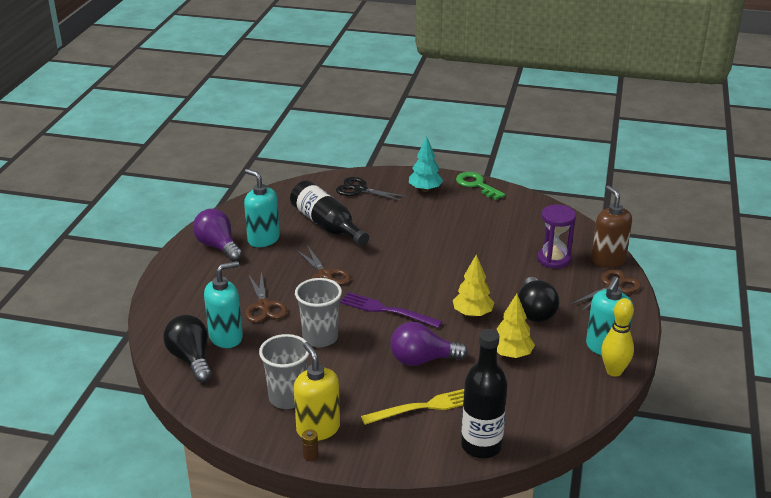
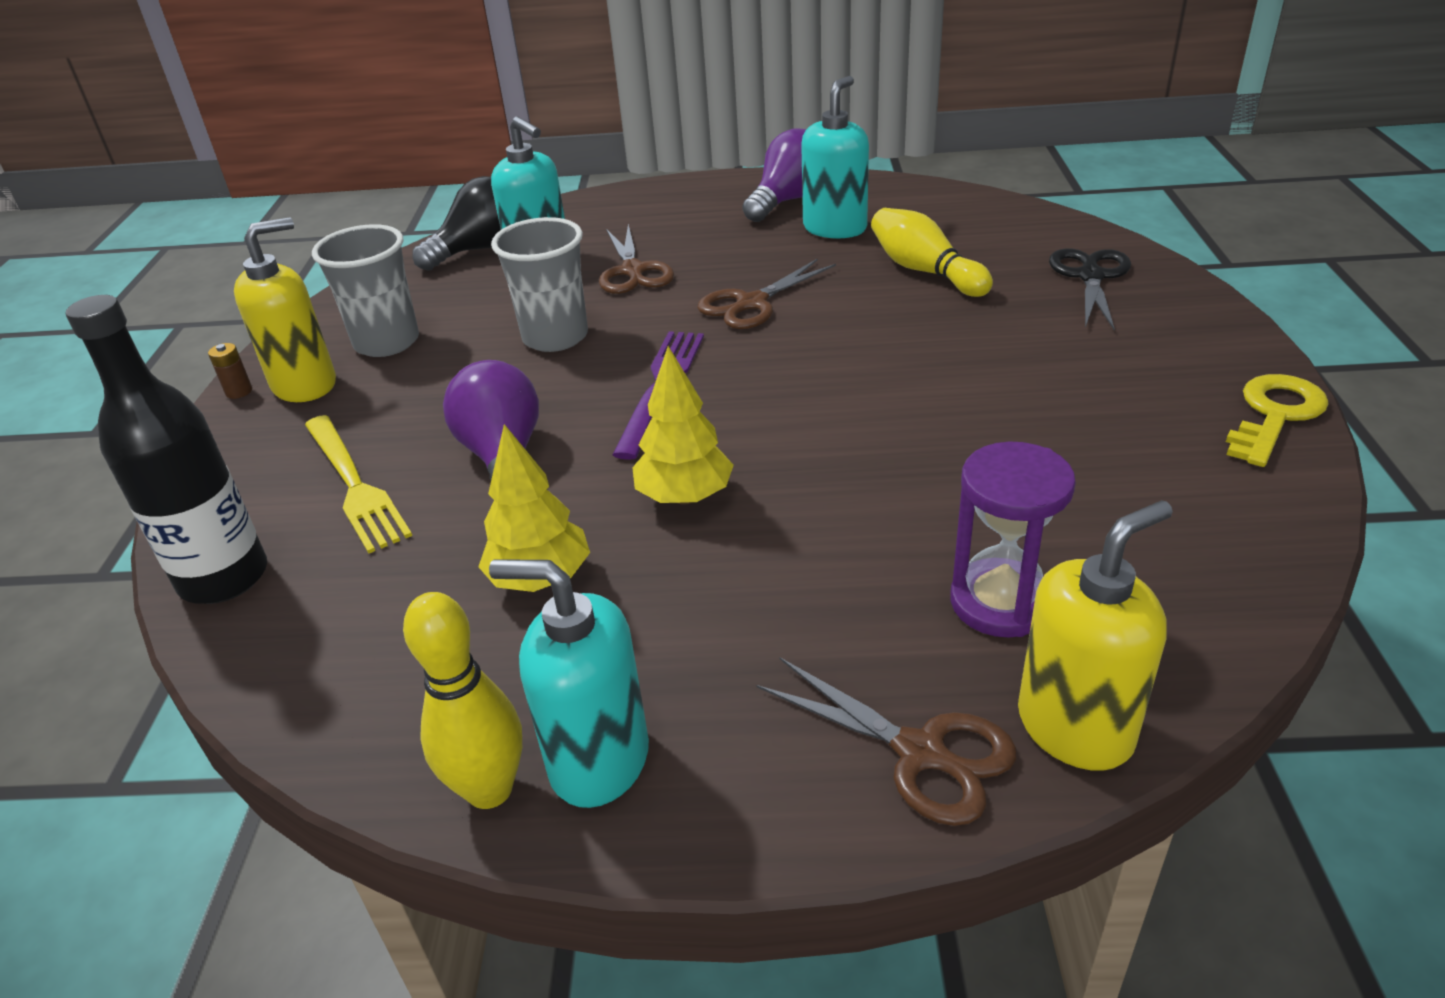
camera: 80 degrees right, 5 degrees up
(264, 306) = (633, 271): brown scissors -> brown scissors turned 75 degrees counterclockwise
(327, 225) = (925, 271): black bottle -> yellow bowling pin
(425, 189) = (1172, 348): turquoise tree -> none
(476, 185) = (1275, 415): green key -> yellow key
(535, 311) = (728, 597): black light bulb -> none
(608, 260) = (1075, 727): brown soap dispenser -> yellow soap dispenser

